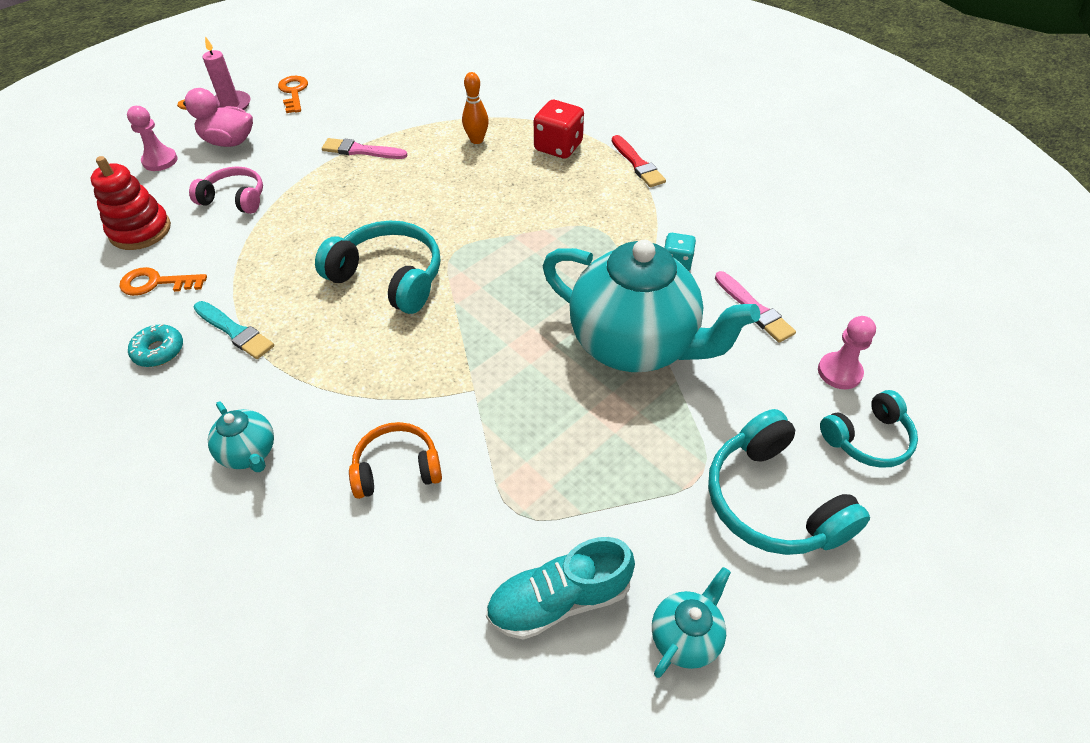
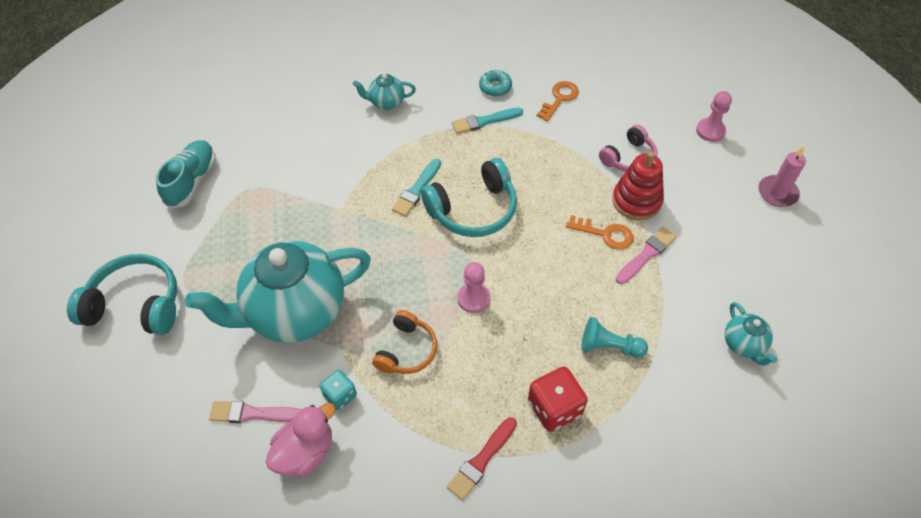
camera: 125 degrees right, 5 degrees up
(140, 230) = (623, 103): red stacking toy -> red stacking toy (636, 201)
(229, 142) = (714, 176): pink duck -> pink duck (305, 452)
(293, 92) = (777, 242): orange key -> orange key (605, 234)
(393, 337) = (417, 190): none -> turquoise brush
(397, 468) = (321, 153): orange headphones -> orange headphones (407, 350)
(476, 140) = (609, 346): orange bowling pin -> turquoise pawn
(637, 164) = (481, 460): red brush -> red brush turned 60 degrees counterclockwise
(685, 637) = (126, 217): turquoise teapot -> turquoise teapot (743, 344)
(839, 372) = (159, 421): pink pawn -> pink pawn (473, 298)
(867, 439) = (109, 391): turquoise headphones -> none

